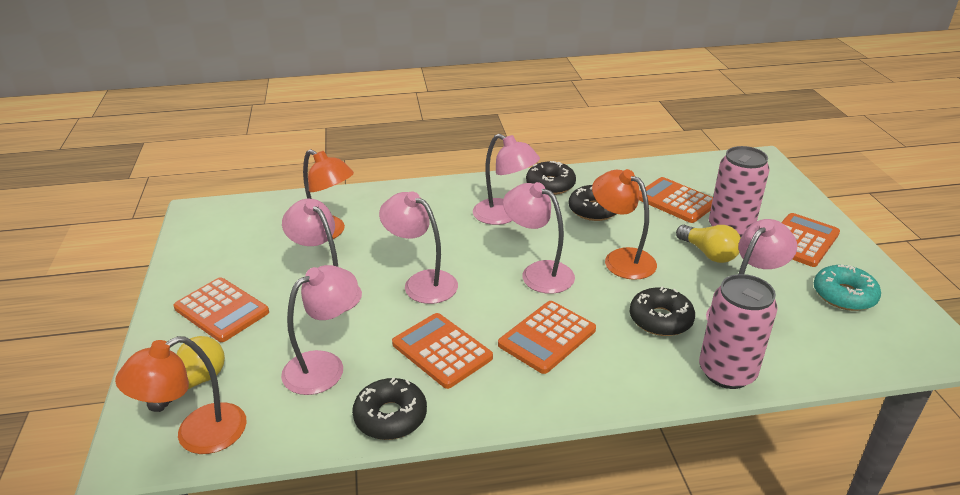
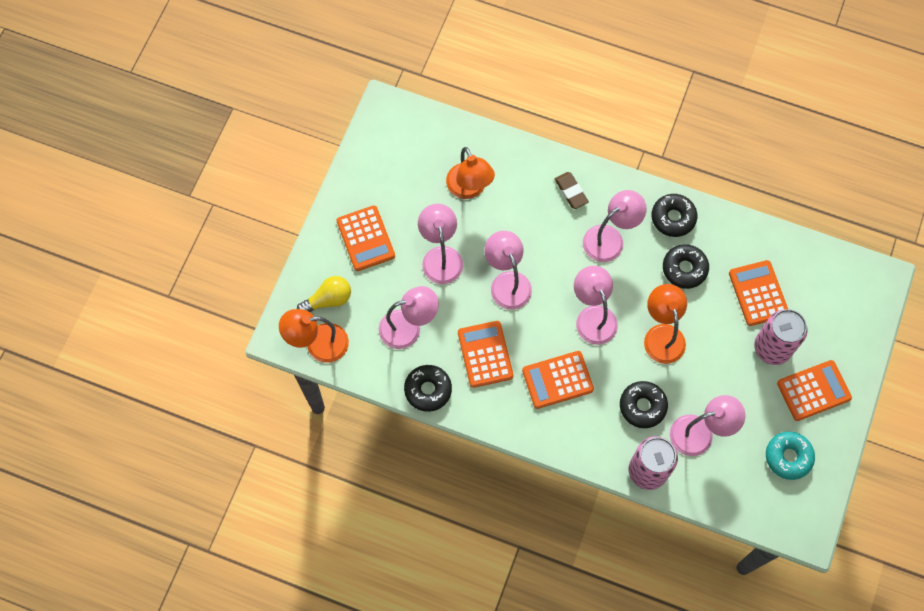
camera: 30 degrees right, 35 degrees up
(438, 201) = (571, 192): none -> brown eraser
(504, 216) = (610, 238): pink lamp -> pink lamp turned 105 degrees counterclockwise
(708, 253) = (730, 365): yellow light bulb -> none

